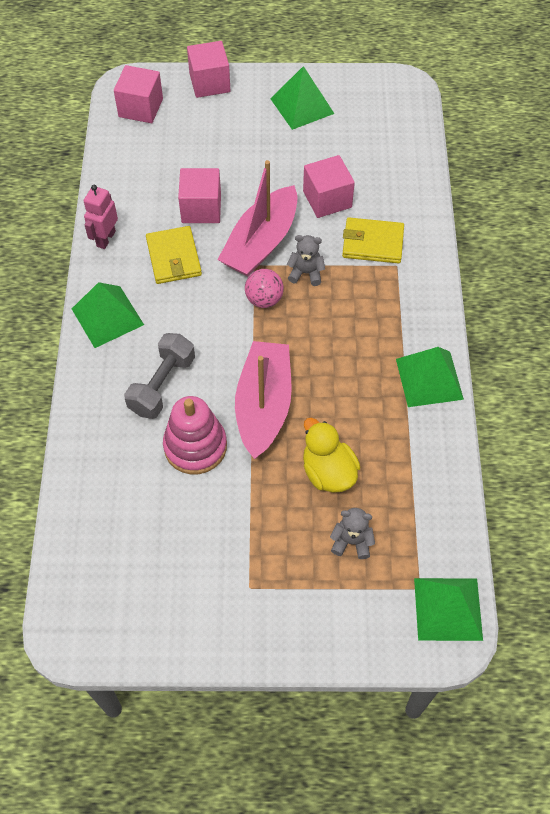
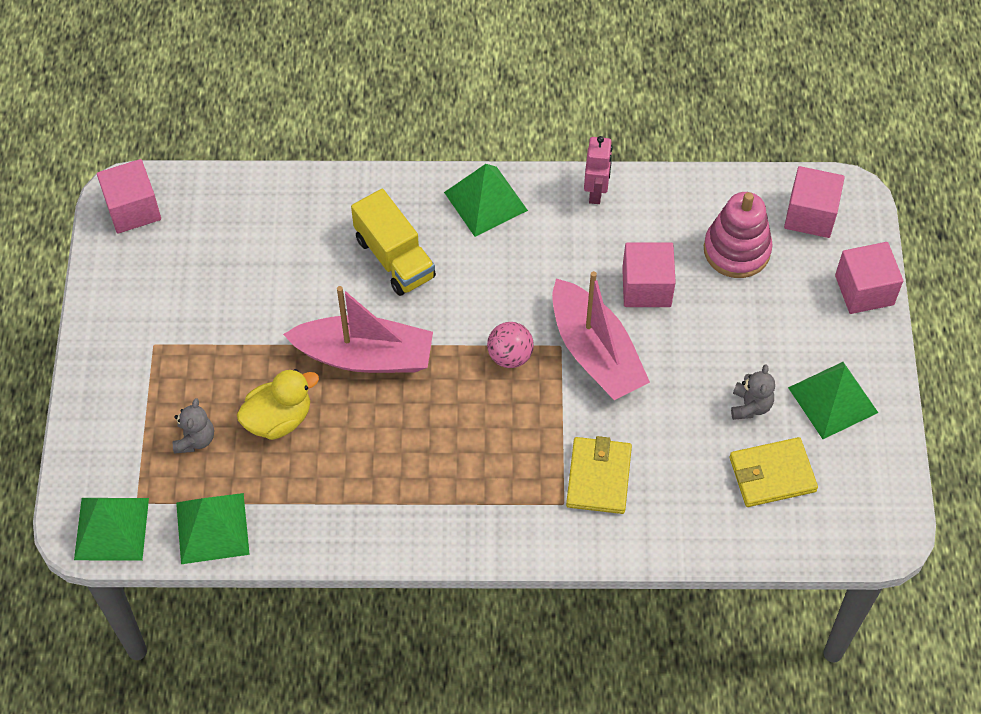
camera: 90 degrees right, 0 degrees up
(105, 239) = (596, 192): pink robot -> pink robot turned 75 degrees clockwise
(162, 385) = (394, 258): grey dumbbell -> yellow truck
(174, 257) = (570, 261): yellow wallet -> yellow wallet (772, 474)
(195, 446) = (317, 292): pink stacking toy -> pink stacking toy (736, 250)
(261, 243) = (595, 352): pink boat -> pink boat turned 150 degrees counterclockwise
(306, 273) = (550, 401): grey teddy bear -> grey teddy bear (750, 406)
(327, 199) = (668, 427): pink cube -> pink cube (133, 209)
(429, 379) = (395, 530): green pyramid -> green pyramid (212, 528)

